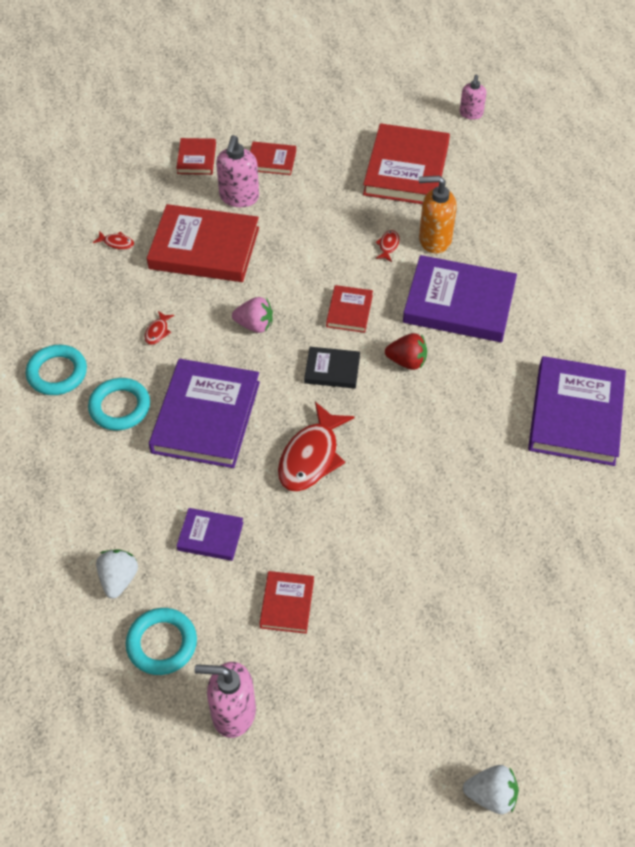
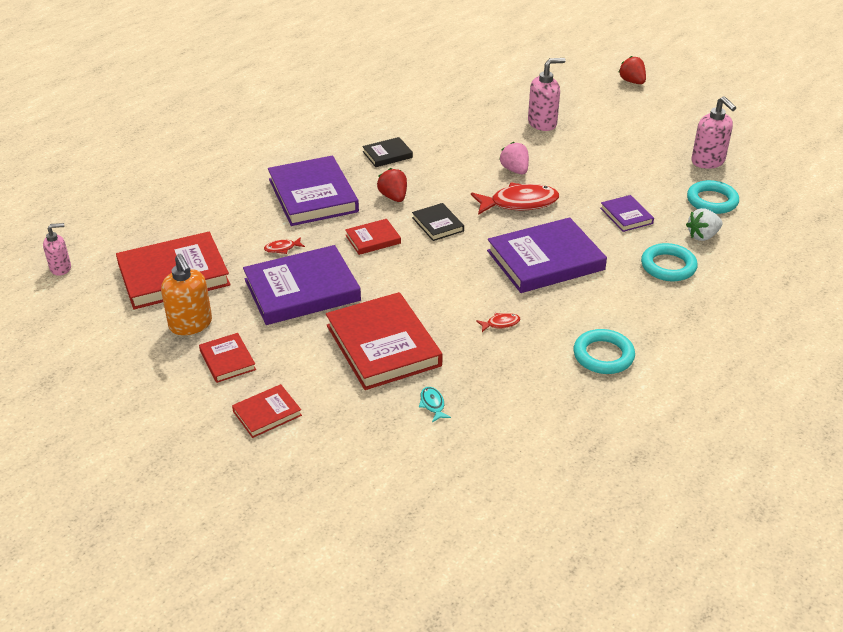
camera: 125 degrees left, 15 degrees down
(116, 243) = (432, 404): red fish -> turquoise fish
(120, 407) = (589, 304): turquoise ring -> turquoise ring (668, 266)
(239, 197) = (298, 356): pink soap dispenser -> pink soap dispenser (542, 123)
(255, 325) = (437, 277): pink strawberry -> pink strawberry (515, 170)
(287, 604) = (626, 171): red book -> none
(434, 240) = (253, 229): orange soap dispenser -> orange soap dispenser (191, 325)
(491, 795) = (632, 82): white strawberry -> red strawberry
(494, 399) = (387, 154): none -> black book
(576, 414) = (366, 124): purple book -> purple book (302, 290)

